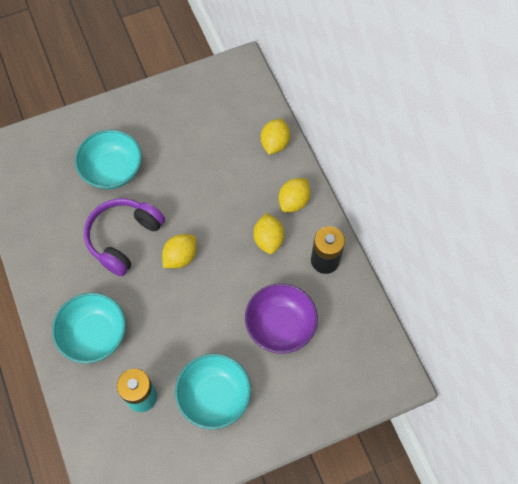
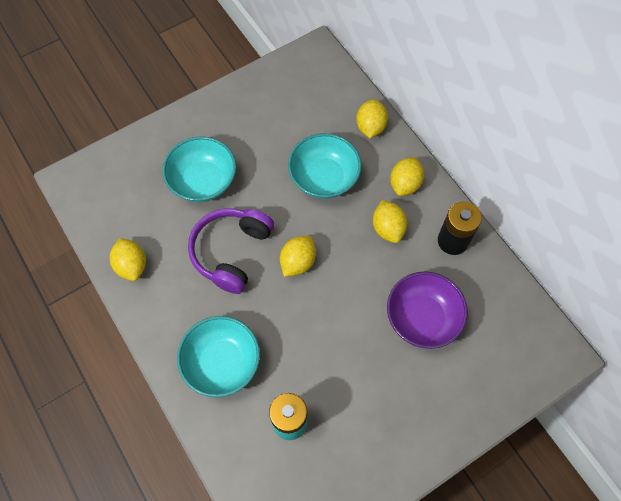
camera: 10 degrees left, 0 degrees up
(34, 236) = (132, 265): none -> yellow lemon
(214, 396) = (369, 407): turquoise bowl -> turquoise bowl (324, 178)

